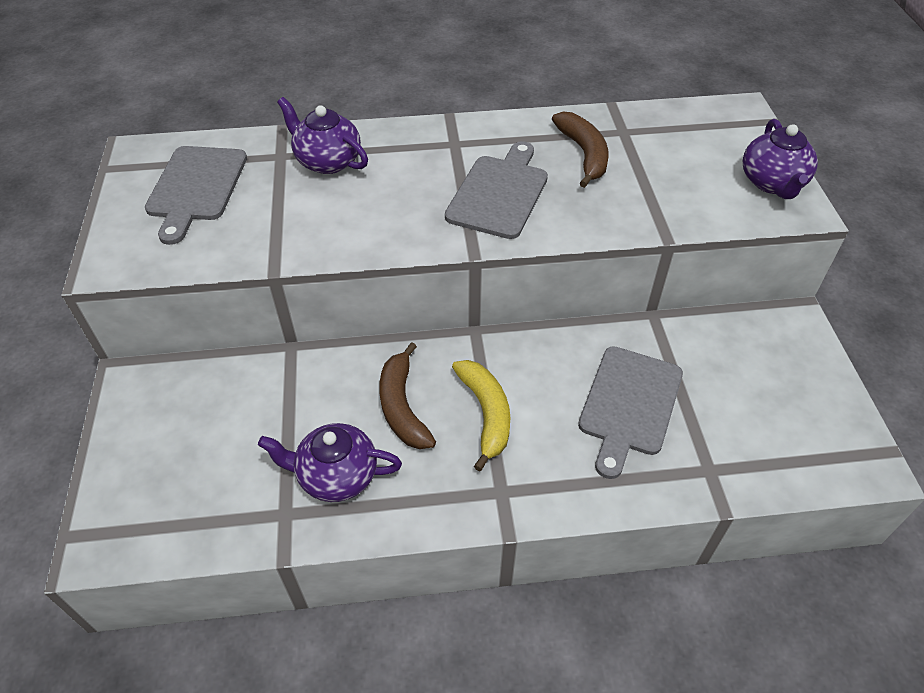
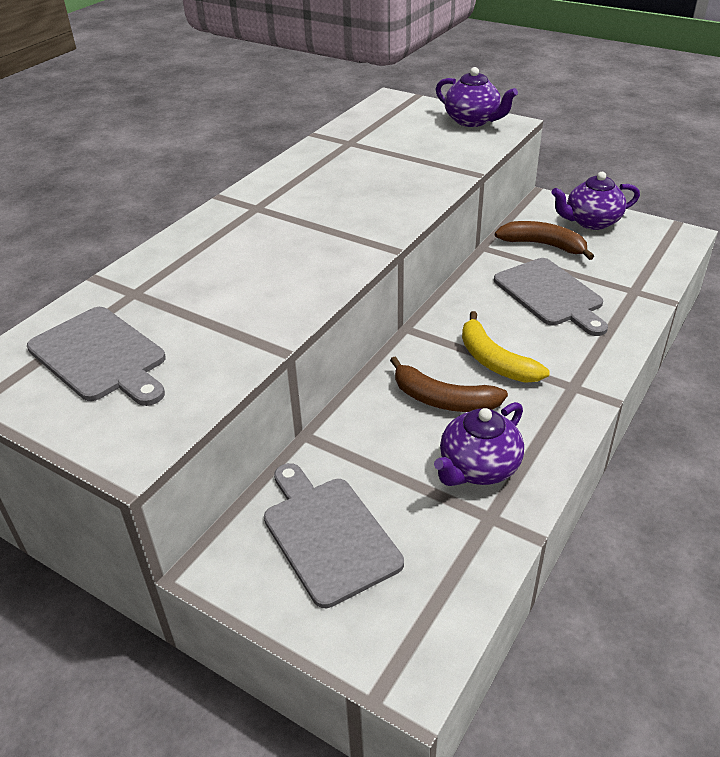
camera: 50 degrees left, 10 degrees down
(327, 161) = (182, 272): purple teapot -> purple teapot (591, 222)
(486, 414) = (494, 361): yellow banana -> yellow banana turned 150 degrees counterclockwise
(499, 193) = (342, 213): grey cutting board -> grey cutting board (328, 535)
(584, 154) = (350, 165): brown banana -> brown banana (543, 245)

